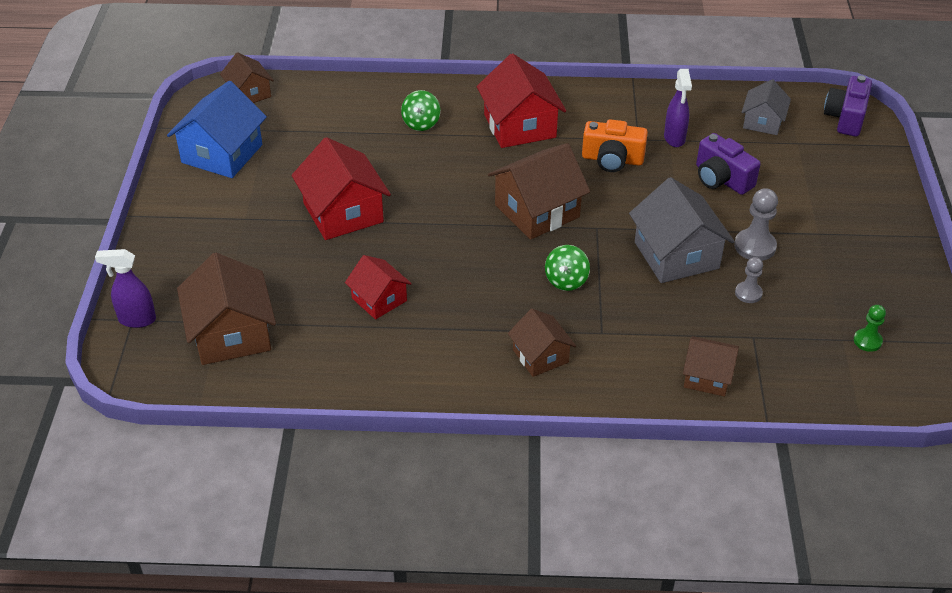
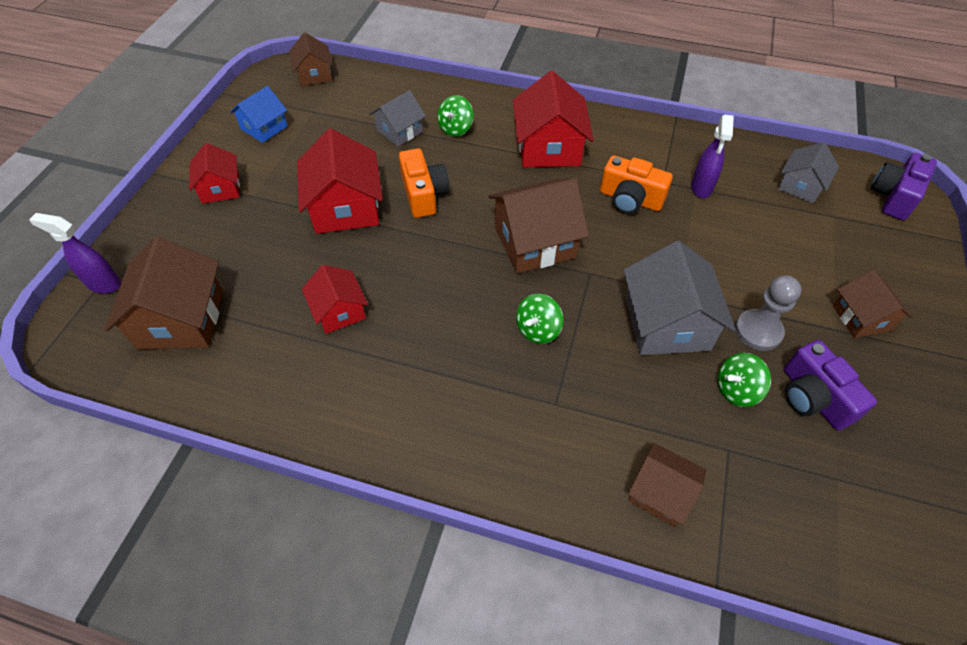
camera: 15 degrees right, 10 degrees up
(207, 217) = (220, 188): none -> red house
(222, 153) = (264, 127): blue house -> blue house, size x0.60
(365, 134) = (399, 131): none -> grey house
(415, 188) = (424, 194): none -> orange camera
(540, 356) = (479, 419): brown house -> brown house (861, 317)
(721, 179) = (740, 242): purple camera -> purple camera (813, 397)
(748, 293) = (736, 390): grey pawn -> green spinning top
(867, 341) = (869, 488): green pawn -> none

